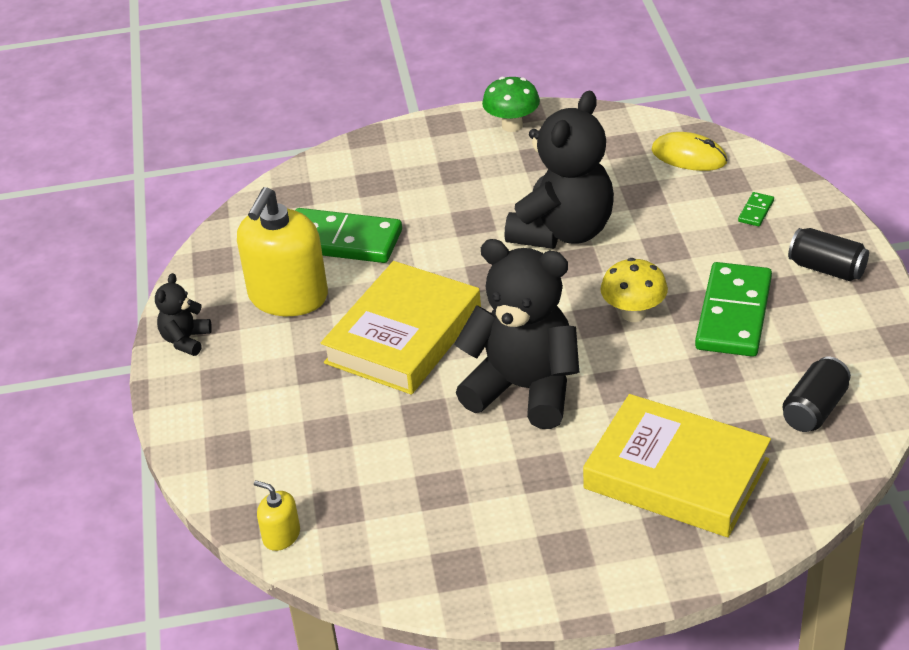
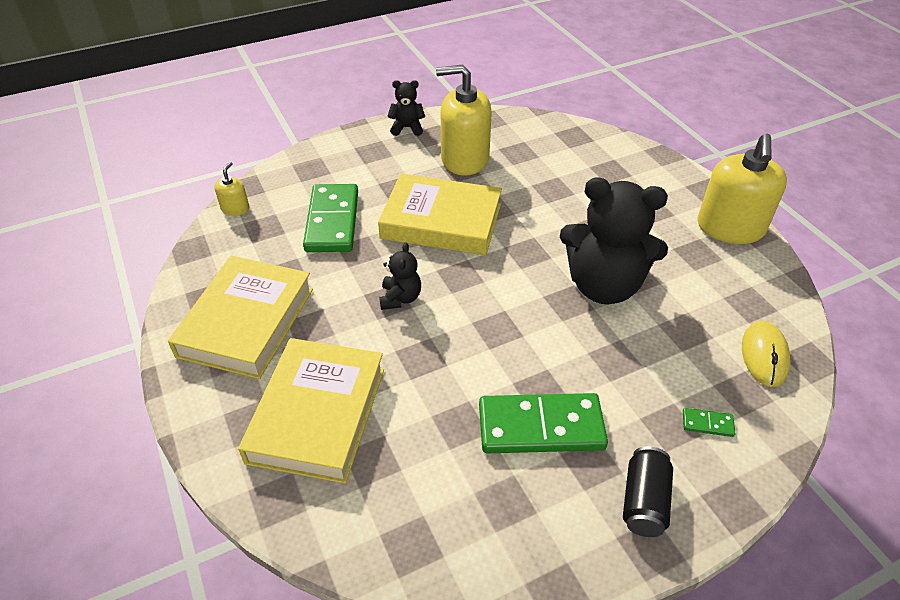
camera: 70 degrees right, 5 degrees up
(341, 241) = (534, 169): green domino -> green domino (332, 221)
(512, 125) = (730, 228): green mushroom -> yellow soap dispenser
(515, 529) = (247, 322): none -> yellow book
(524, 389) = (400, 298): black teddy bear -> black teddy bear, size x0.46
(633, 314) = (514, 351): yellow mushroom -> none
(814, 409) = (422, 515): black can -> none

